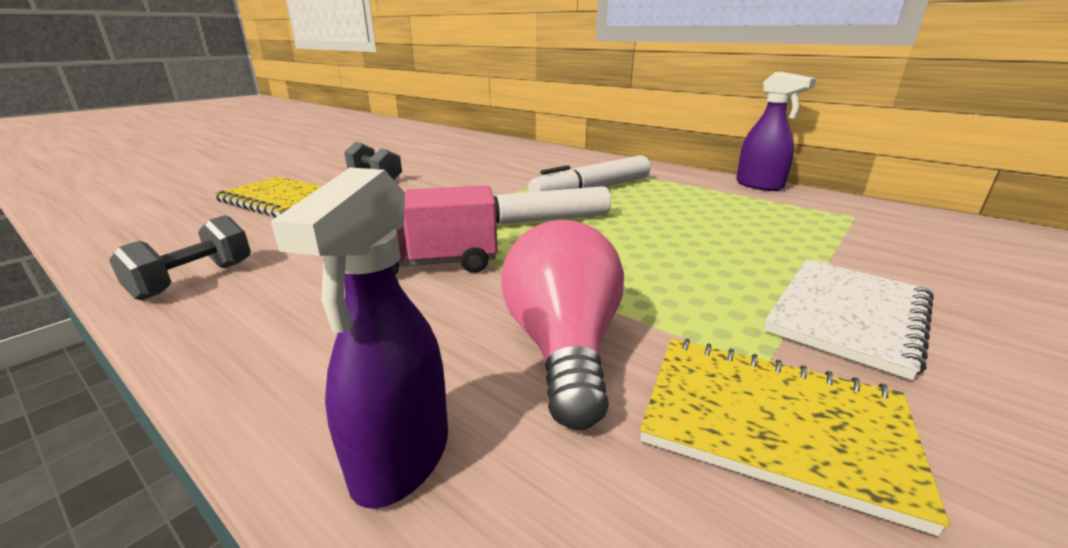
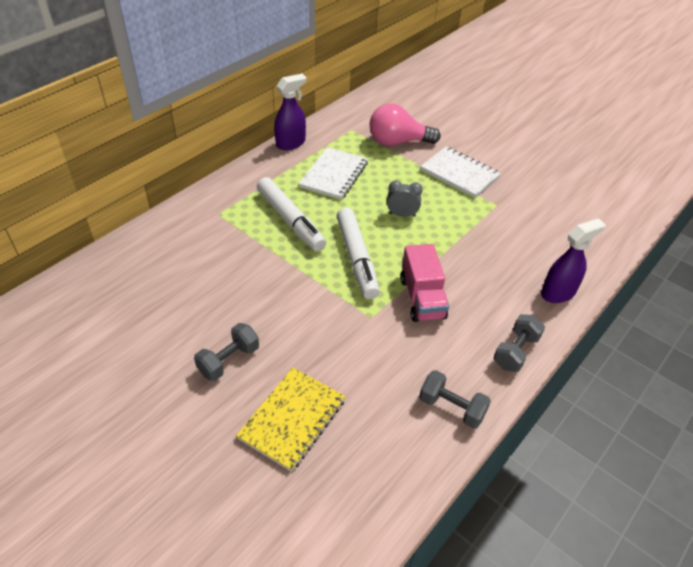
camera: 90 degrees left, 20 degrees up
(248, 352) = (515, 351): none -> grey dumbbell
(401, 457) = (558, 293): purple spray bottle -> purple spray bottle turned 45 degrees counterclockwise
(563, 348) = (494, 252): pink light bulb -> pink light bulb (398, 142)
(644, 252) = (402, 215): none -> grey clock
(711, 207) = (334, 175): none -> white notebook
(773, 424) = (525, 212): yellow notebook -> none

